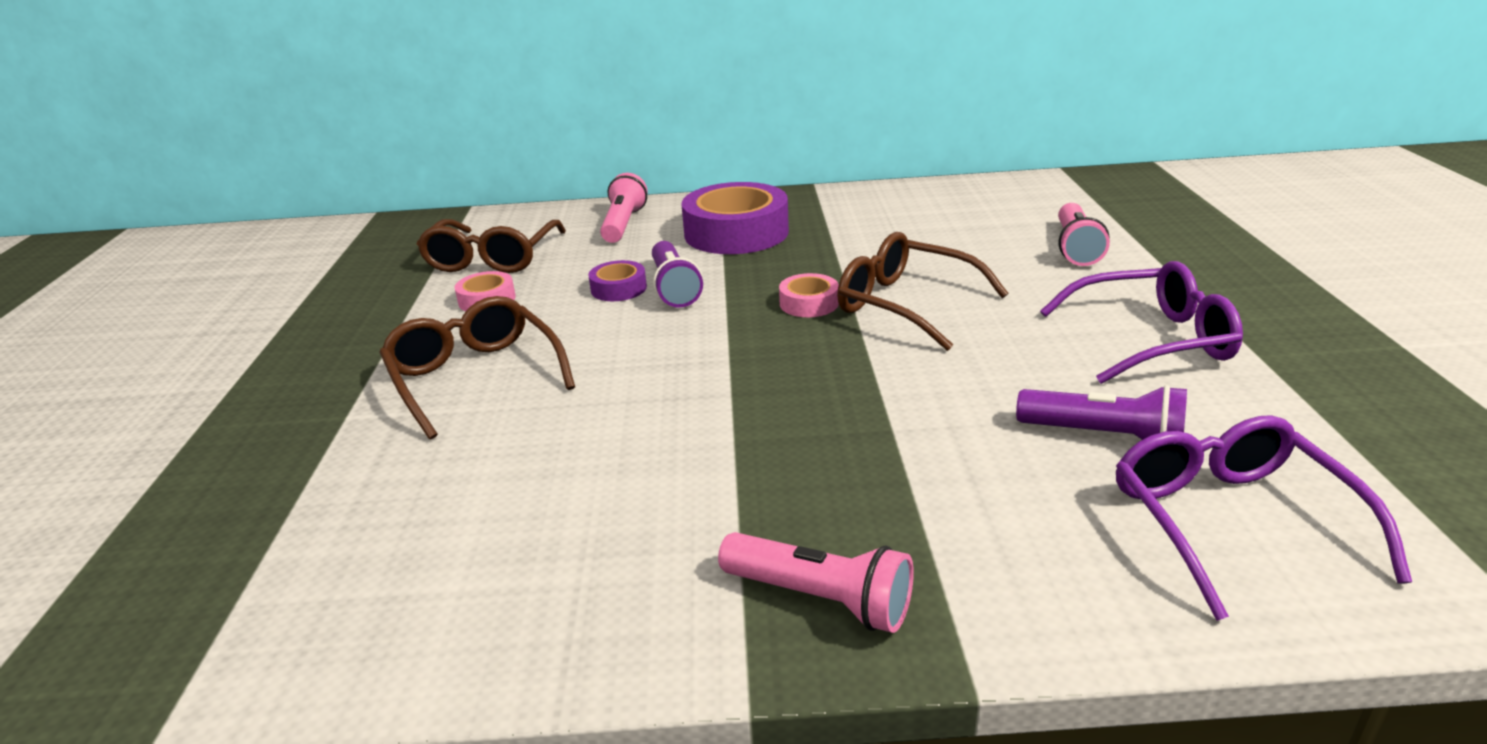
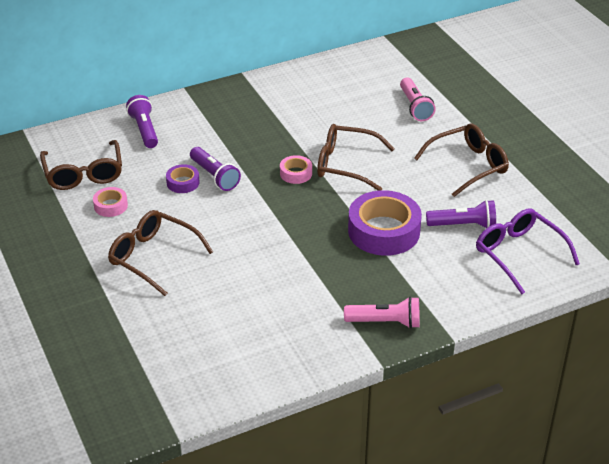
camera: 25 degrees left, 10 degrees up
(623, 224) = (144, 130): pink flashlight -> purple flashlight
(736, 233) = (221, 126): purple tape -> purple tape (384, 231)
(1151, 340) = (468, 166): purple glasses -> brown glasses

